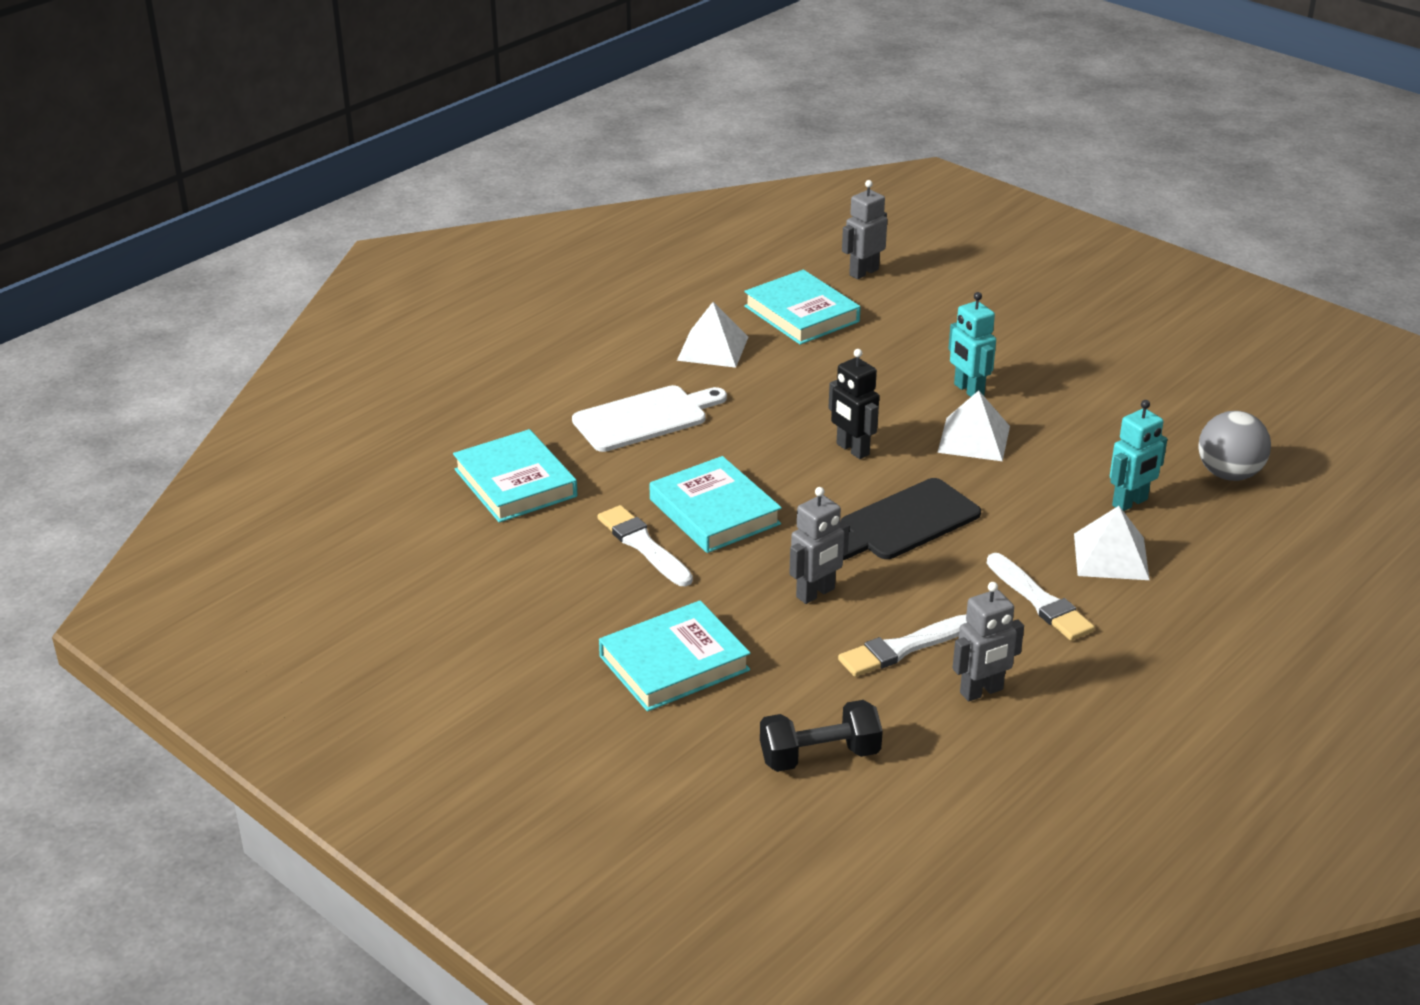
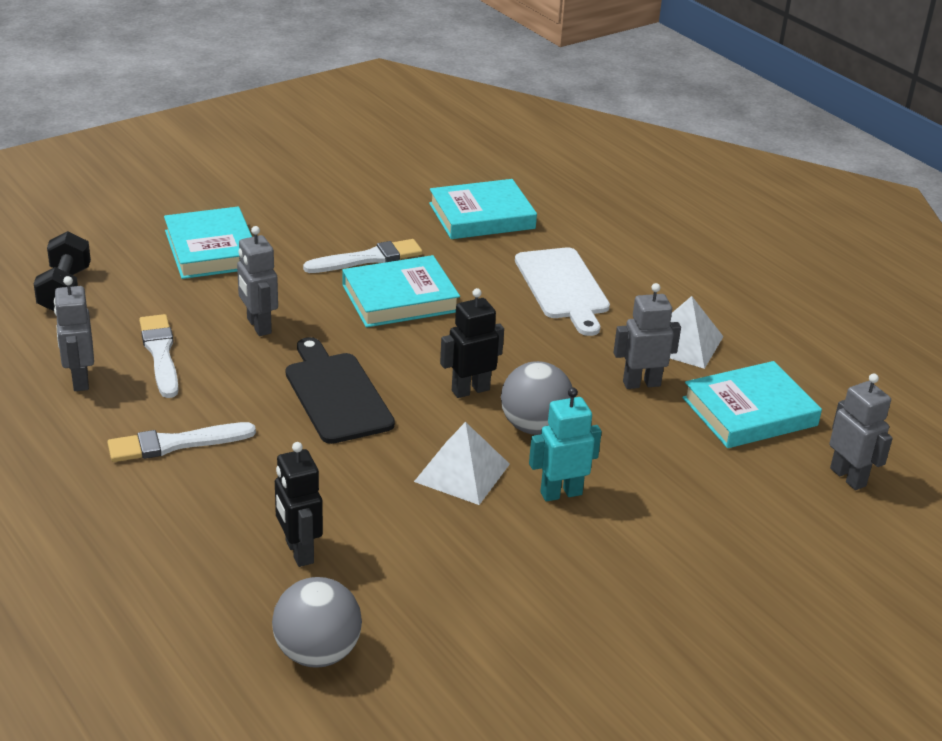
camera: 100 degrees right, 0 degrees up
(789, 365) = (641, 383): none -> grey robot
(887, 411) = (534, 427): none -> grey ball
(1111, 556) = (216, 509): white pyramid -> none
(1130, 503) = (298, 552): turquoise robot -> black robot

